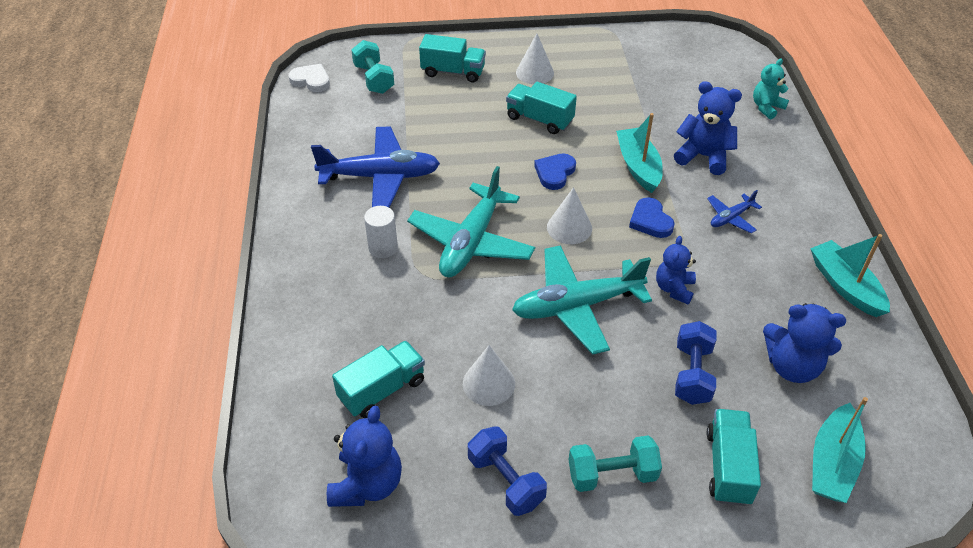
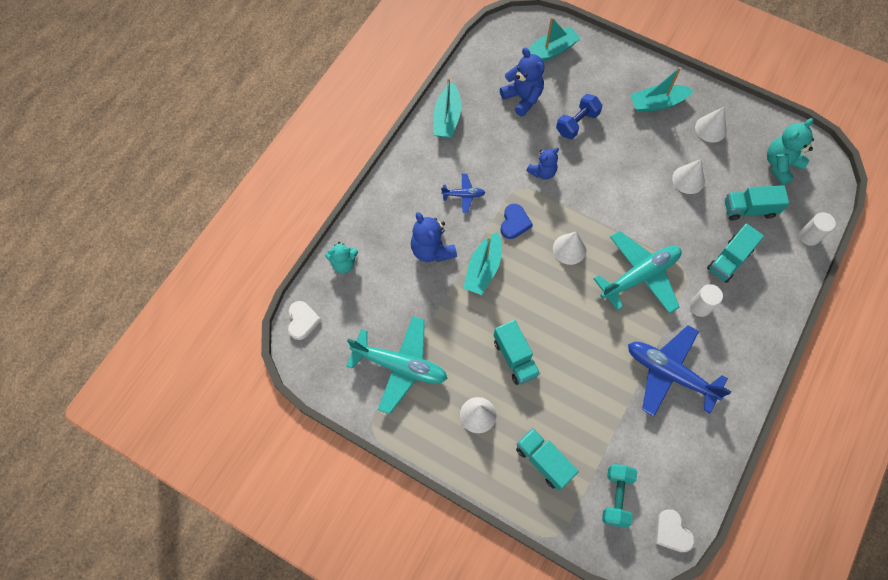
camera: 145 degrees left, 20 degrees up
(280, 399) = (809, 236): none -> white cylinder
(367, 484) = (780, 165): blue teddy bear -> turquoise teddy bear
(506, 481) = (710, 129): blue dumbbell -> white cone
(555, 173) = (544, 299): blue heart -> none
(577, 306) = (607, 194): turquoise plane -> turquoise plane (400, 366)
(612, 474) = (657, 103): turquoise dumbbell -> turquoise boat
(728, 467) = (600, 76): turquoise truck -> turquoise truck (729, 260)
(745, 58) = (302, 321): none -> white heart

